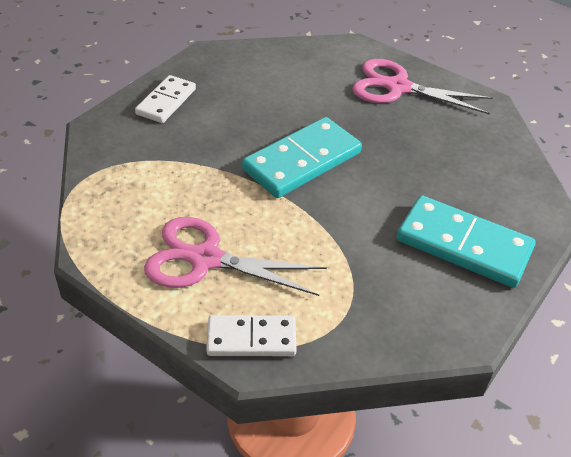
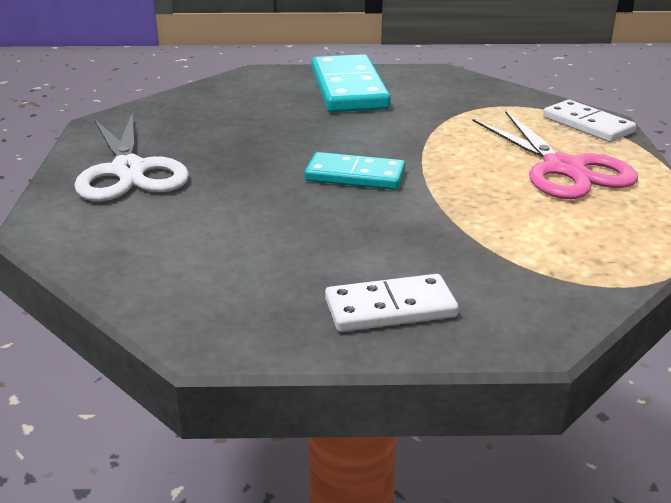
camera: 125 degrees left, 15 degrees down
(302, 161) = (355, 176): turquoise domino -> turquoise domino, size x0.62
(397, 87) = (129, 171): pink scissors -> white scissors

